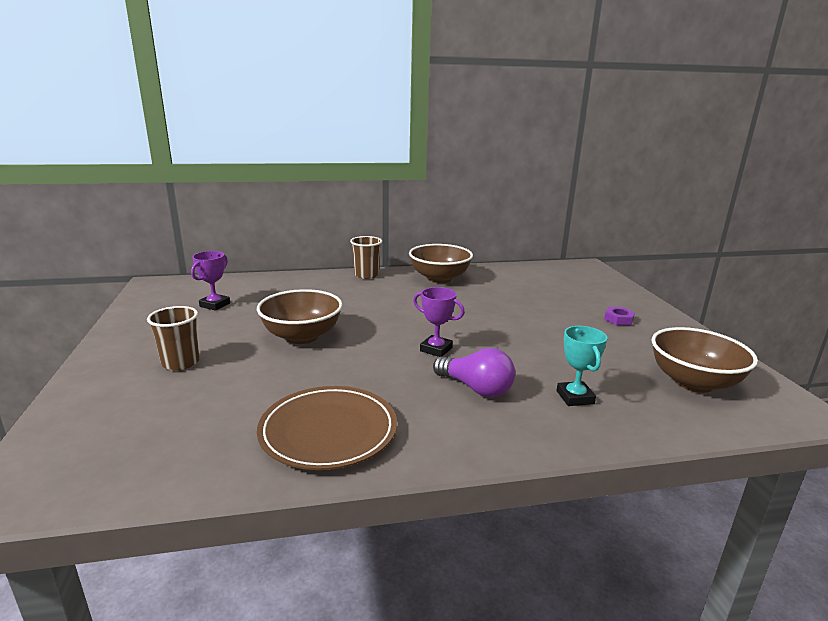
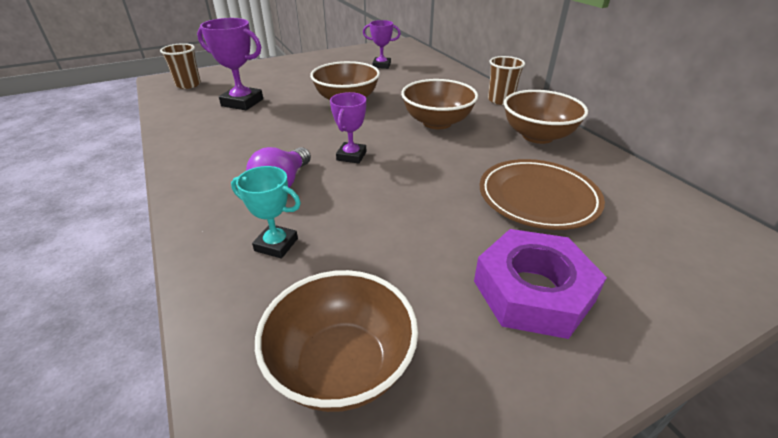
camera: 75 degrees right, 15 degrees up
(180, 363) = (291, 77): brown cup -> brown cup (188, 85)
(235, 405) = (242, 102): none -> purple trophy
(328, 431) = (212, 134): brown plate -> brown plate (538, 198)
(391, 305) = (437, 122): none -> brown bowl
(575, 397) = (276, 245): turquoise trophy -> turquoise trophy turned 45 degrees clockwise
(618, 319) = (533, 291): purple nut -> purple nut, size x2.39

